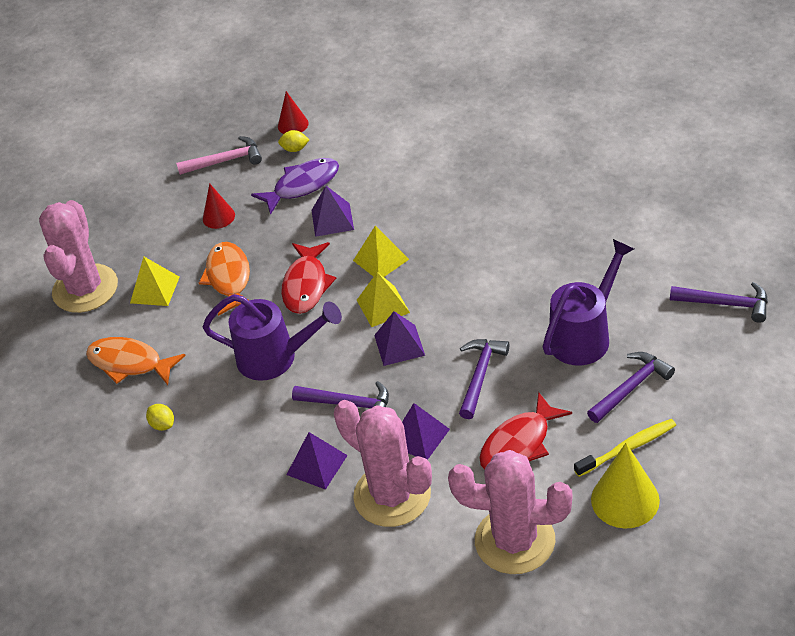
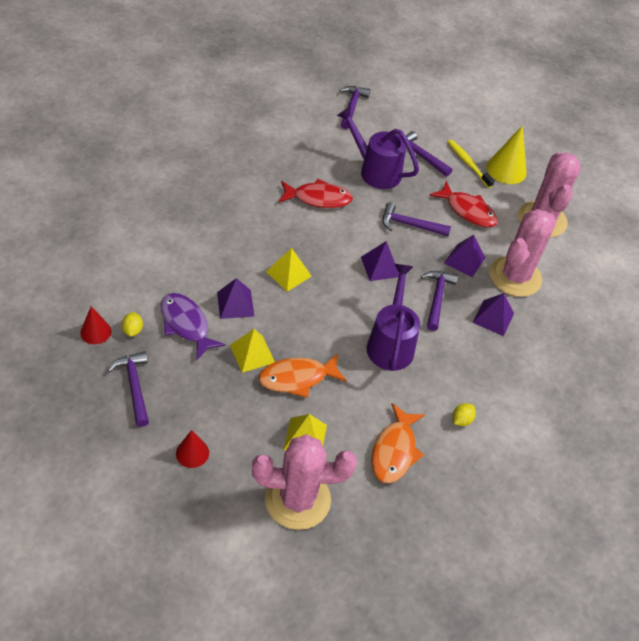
camera: 105 degrees left, 5 degrees up
(218, 217) = (215, 389): red cone -> red cone (192, 453)
(225, 161) = (134, 386): pink hammer -> purple hammer
(306, 285) = (312, 322): red fish -> red fish (318, 198)
(383, 306) = (340, 274): yellow pyramid -> yellow pyramid (252, 353)

